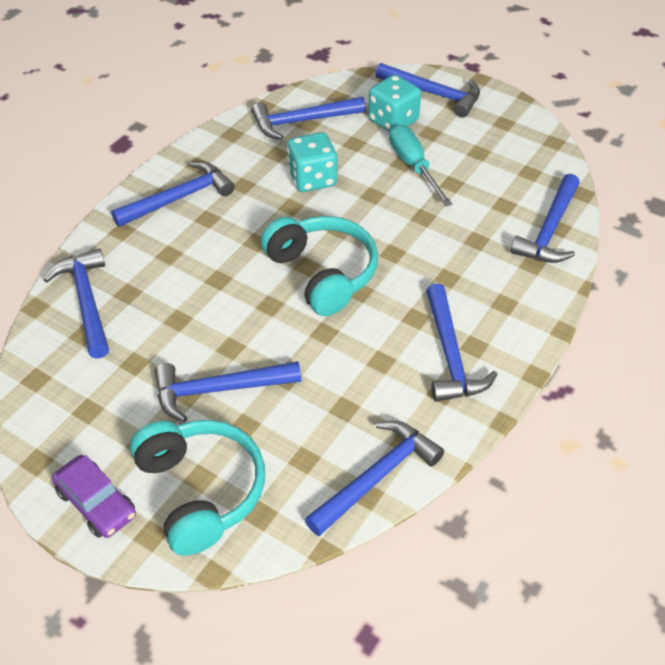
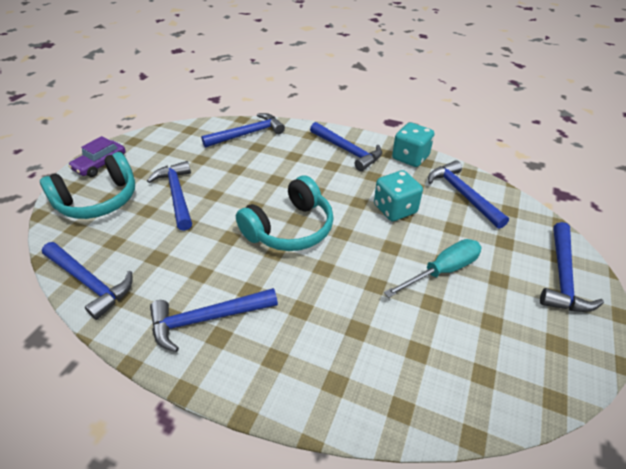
camera: 80 degrees right, 5 degrees down
(393, 121) = (499, 250): turquoise dice -> turquoise dice (410, 158)
(549, 230) = (393, 399): blue hammer -> none

